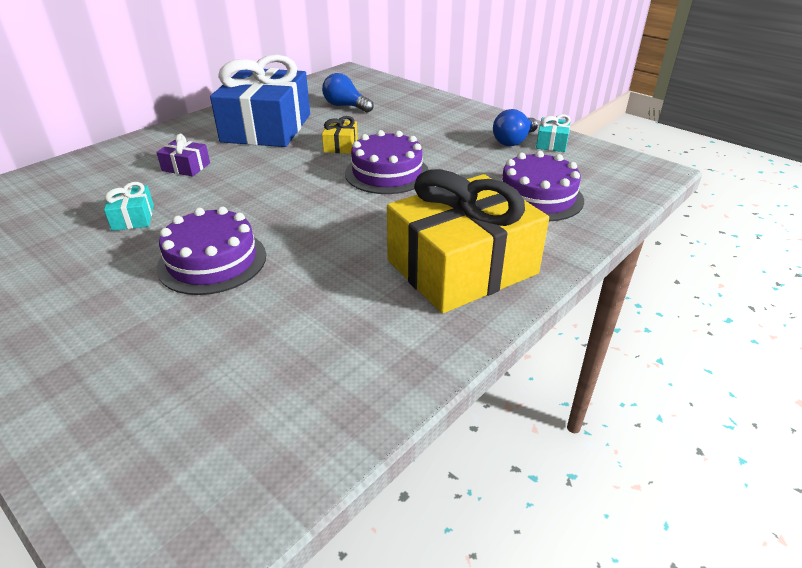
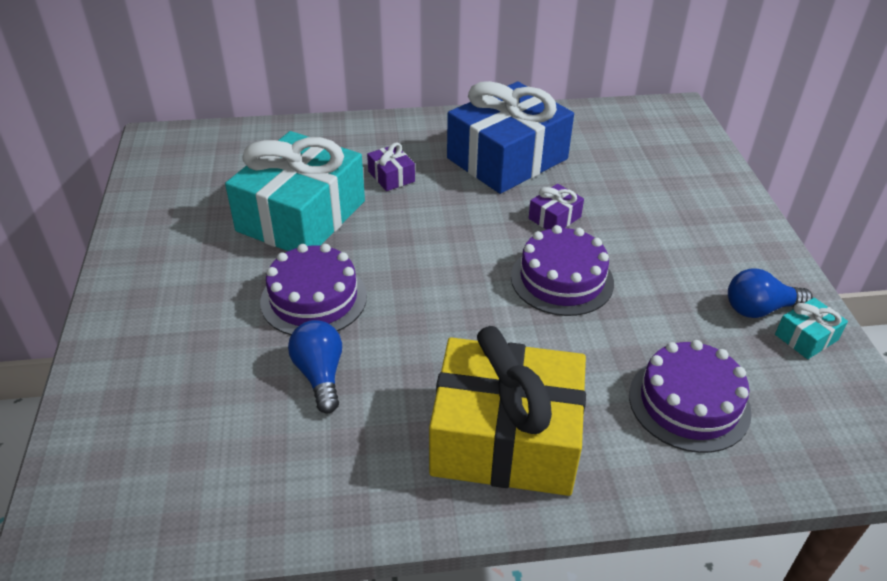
camera: 40 degrees right, 5 degrees up
(133, 217) = (301, 216): turquoise gift -> turquoise gift, size x2.49
(340, 145) = (554, 218): yellow gift -> purple gift
(345, 106) = (618, 163): blue light bulb -> blue light bulb (320, 375)

